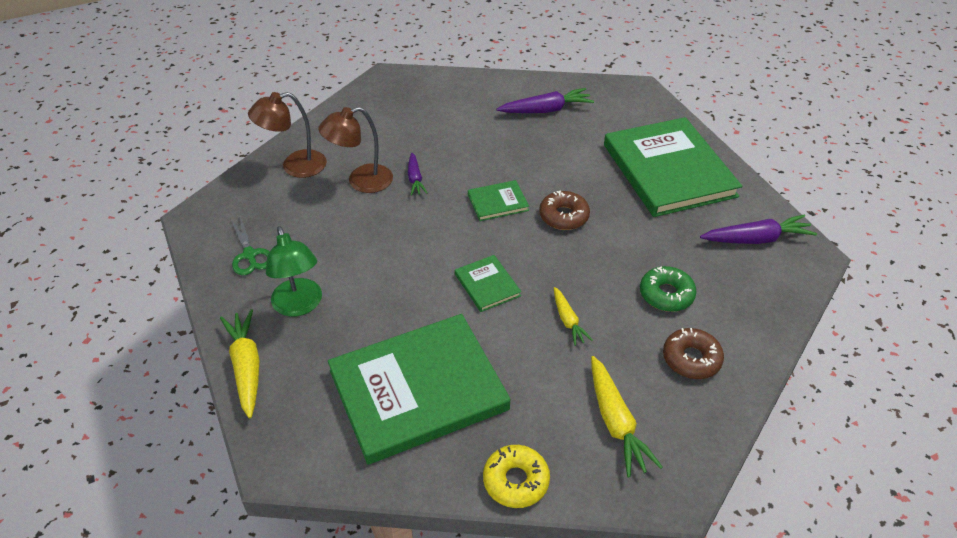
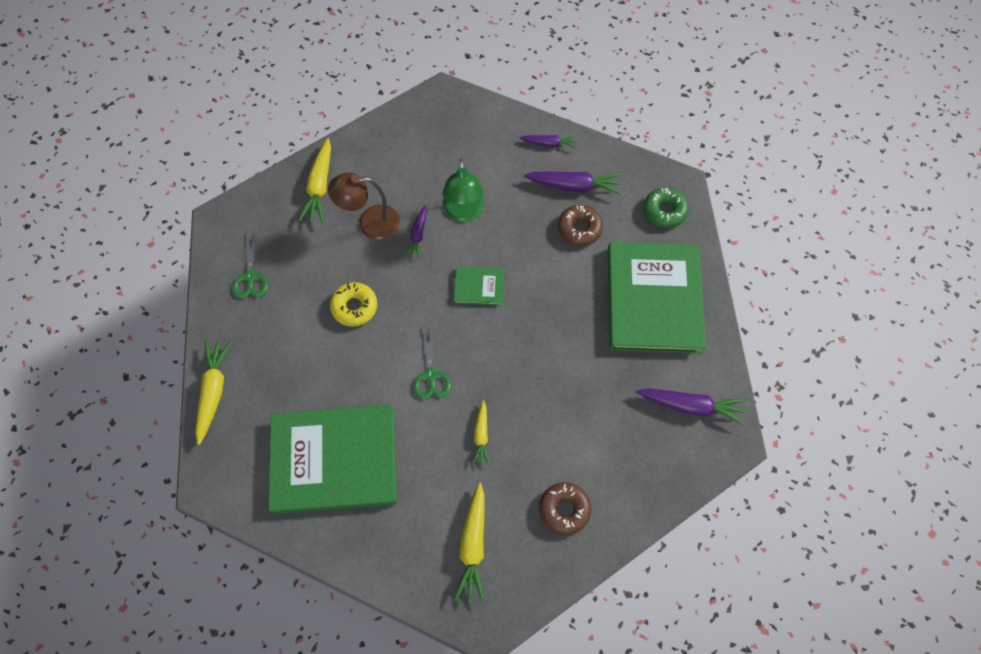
camera: 20 degrees right, 20 degrees up
(295, 166) = (320, 186): brown lamp -> yellow carrot
(299, 306) = (272, 345): green lamp -> green lamp (464, 212)
(487, 285) = (431, 375): green book -> green scissors
(505, 87) = (549, 143): none -> purple carrot
(516, 481) = (374, 567): yellow donut -> yellow donut (354, 307)
(563, 216) = (530, 322): brown donut -> brown donut (579, 228)
(666, 294) = (577, 438): green donut -> green donut (664, 211)

